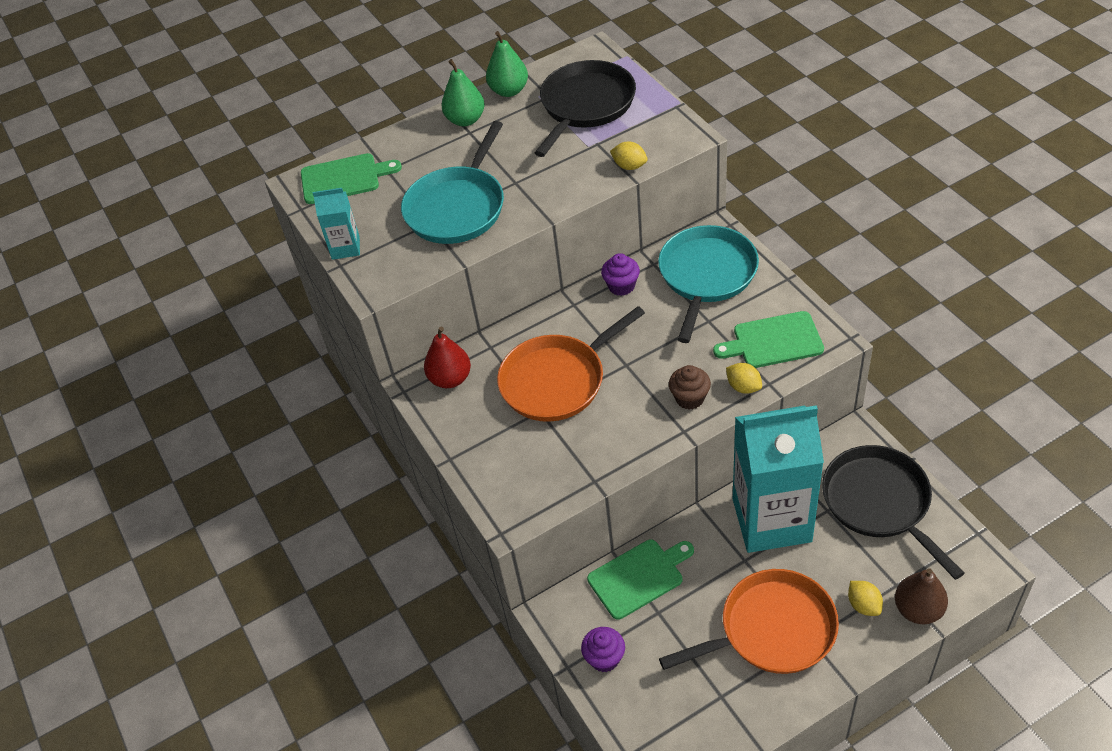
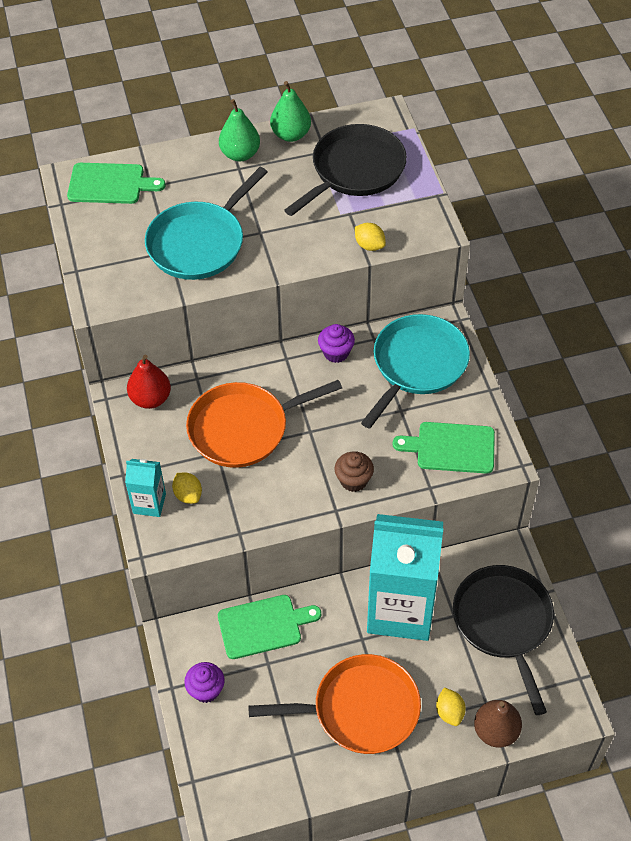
camera: 10 degrees right, 5 degrees up
(345, 247) = (87, 254): turquoise carton -> turquoise carton (149, 503)
(743, 387) = (406, 484): yellow lemon -> yellow lemon (188, 495)

